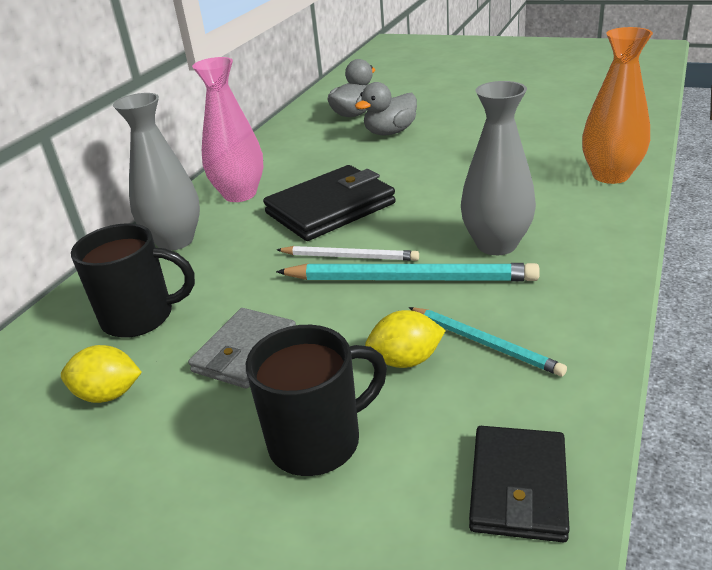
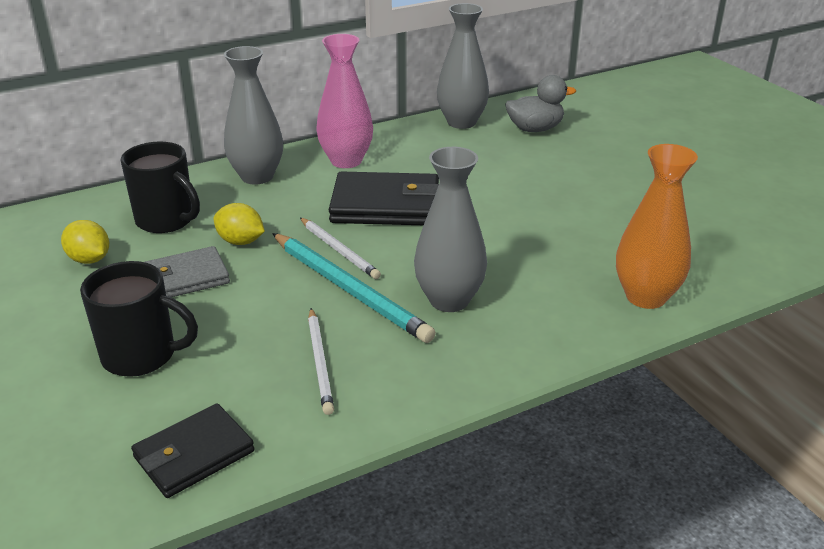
camera: 35 degrees right, 0 degrees up
(290, 131) = (461, 122): none -> grey vase
(390, 132) = (534, 161): grey duck -> none
(406, 360) = (258, 342): yellow lemon -> yellow lemon (241, 241)
(485, 343) = (320, 362): turquoise pencil -> white pencil

